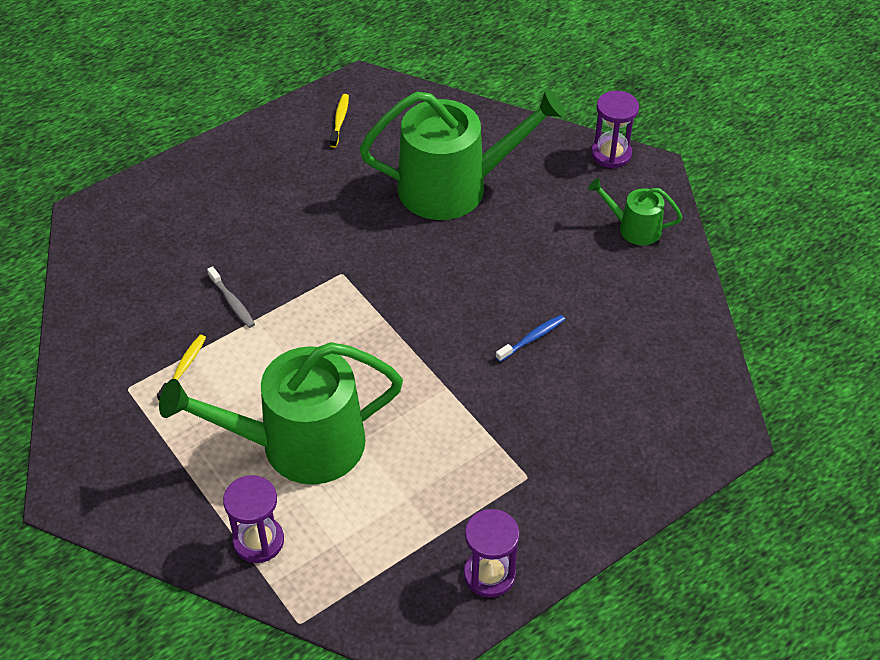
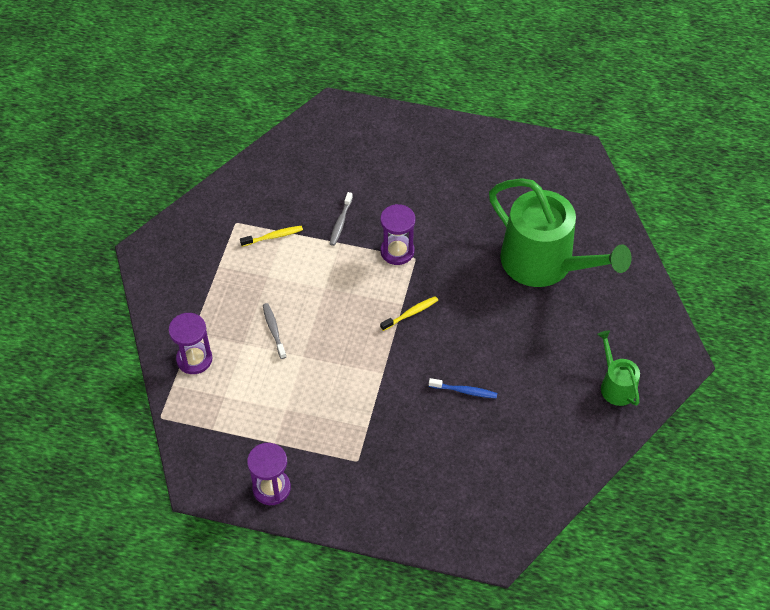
camera: 50 degrees right, 5 degrees up
(299, 444) = (274, 330): green watering can -> grey toothbrush
(340, 120) = (535, 166): yellow toothbrush -> yellow toothbrush (411, 313)
(611, 154) = (669, 328): purple hourglass -> purple hourglass (397, 251)

